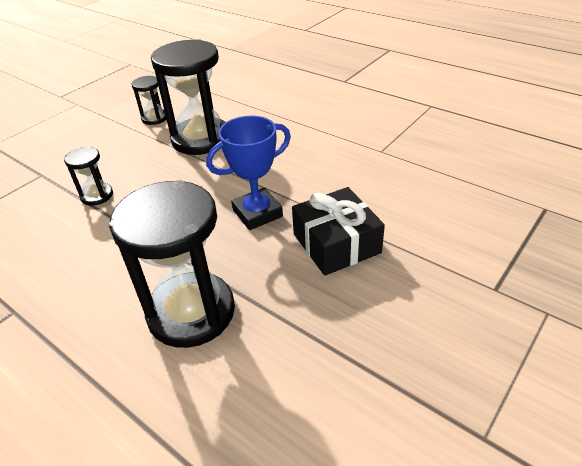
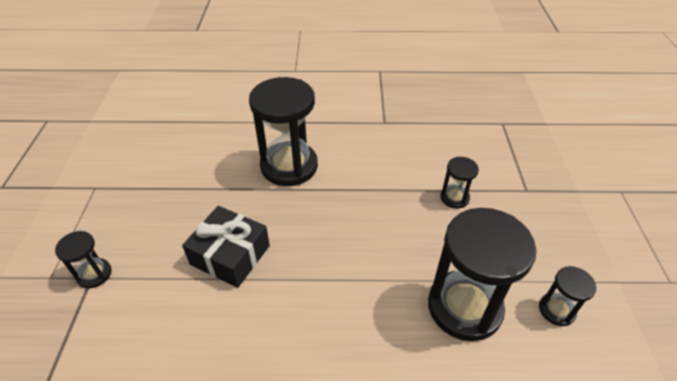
camera: 140 degrees right, 5 degrees up
(257, 213) = (314, 249): blue trophy -> none
(491, 291) = (94, 274): none -> black hourglass

